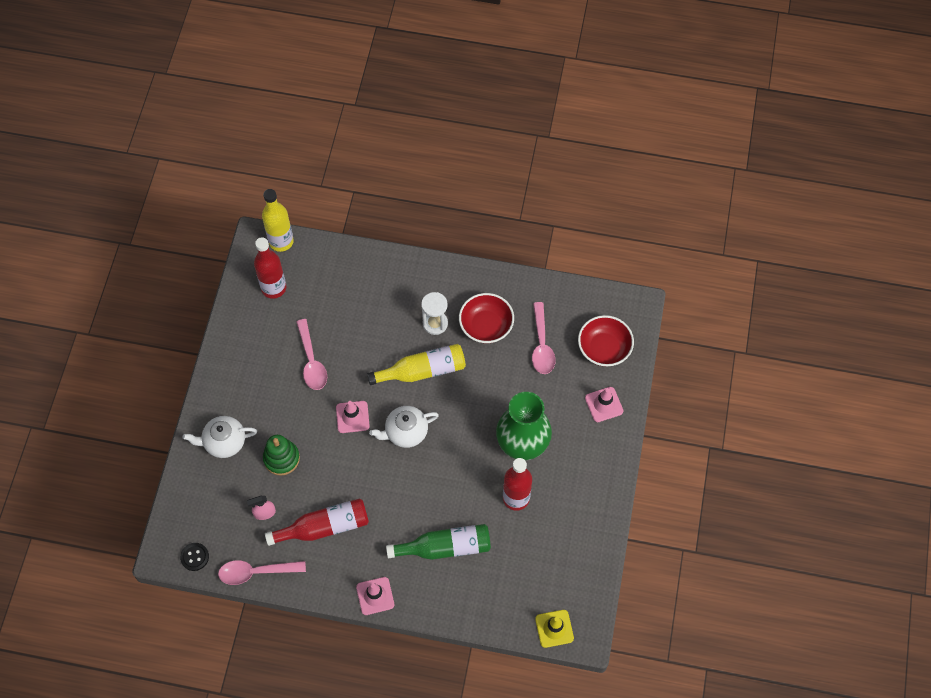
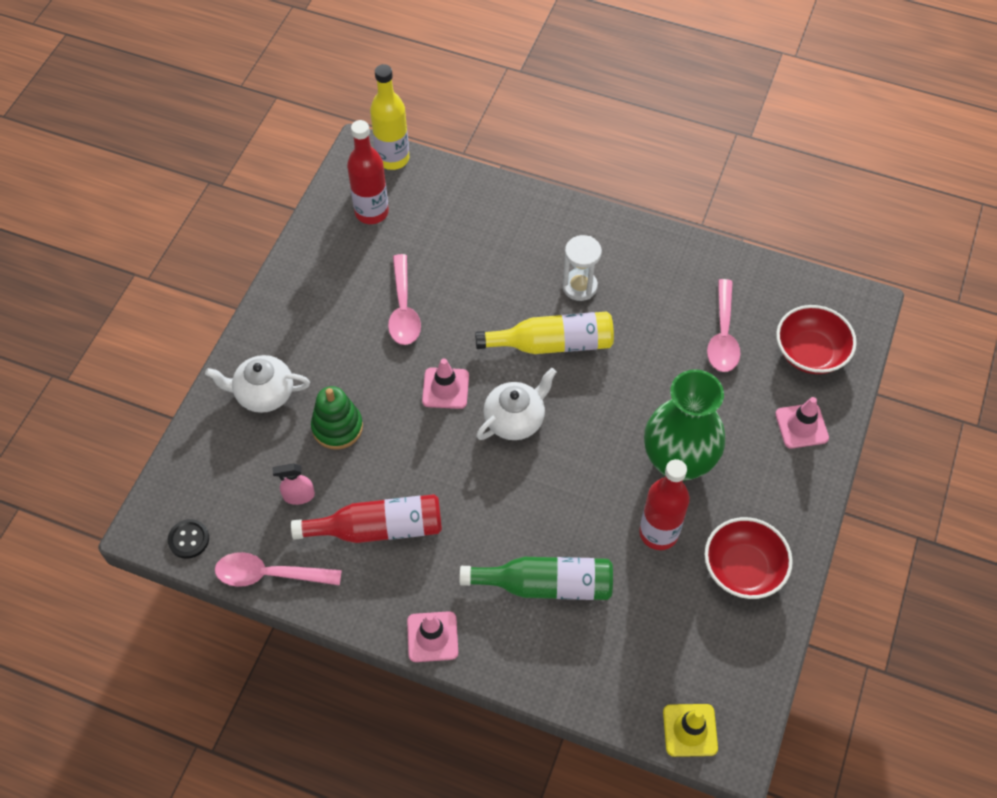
camera: 10 degrees right, 5 degrees down
(405, 432) = (515, 419): white teapot -> white teapot turned 150 degrees clockwise
(486, 326) = (649, 300): red bowl -> red bowl (743, 569)

